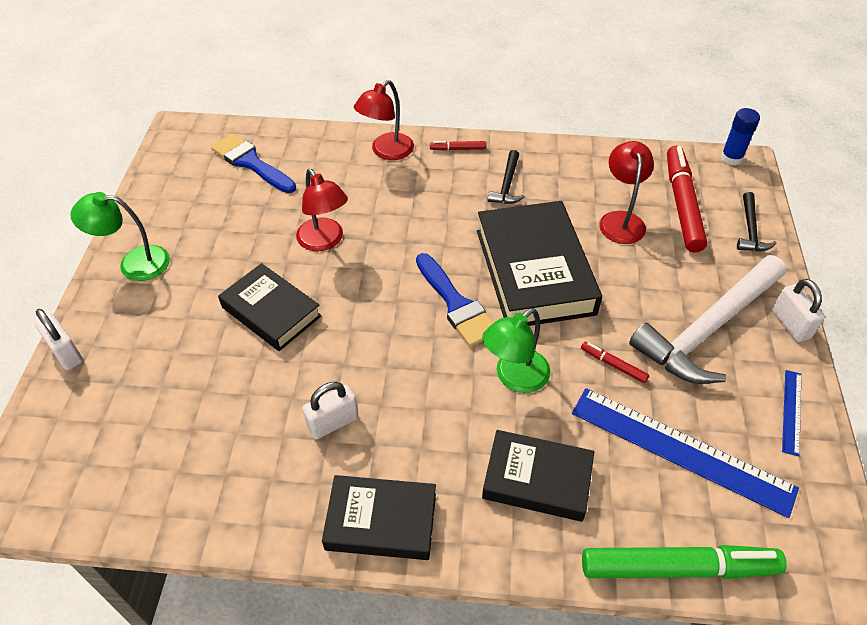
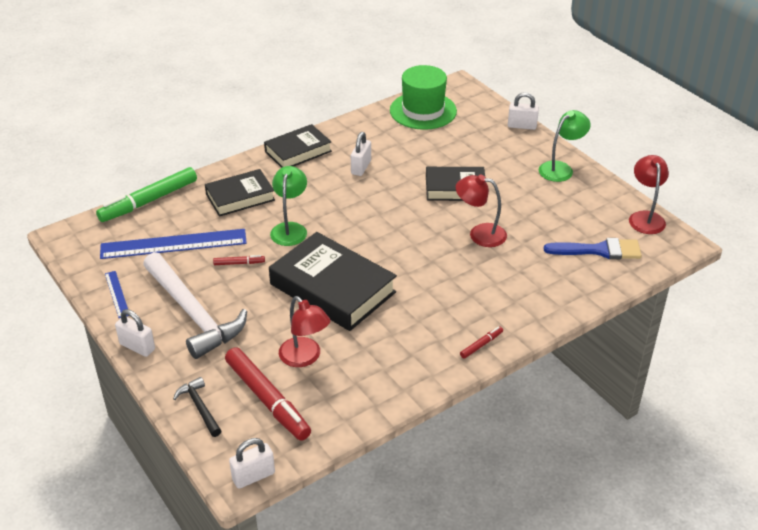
camera: 140 degrees right, 10 degrees down
(125, 479) = (423, 111): none -> green hat
(386, 151) = (527, 311): red lamp -> red lamp (645, 217)
(456, 304) = (360, 245): blue brush -> none
(507, 185) = (413, 337): black hammer -> none
(707, 329) = (193, 314): white hammer -> white hammer turned 135 degrees clockwise
(731, 158) = (253, 476): blue glue stick -> white padlock

